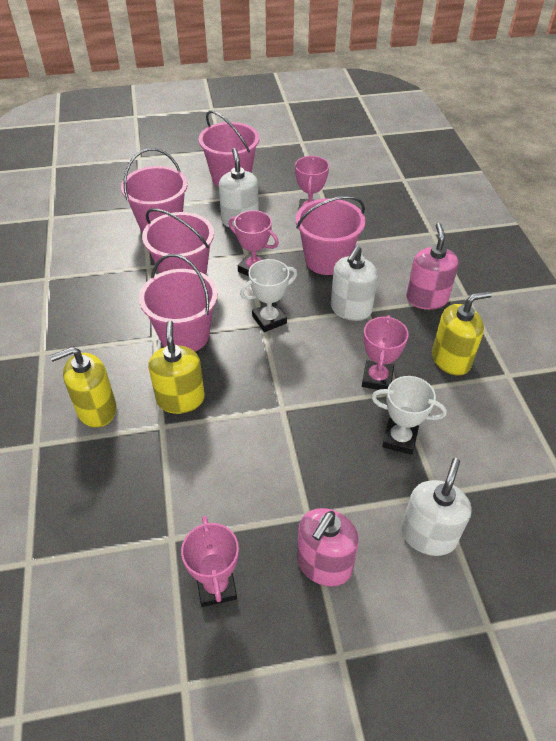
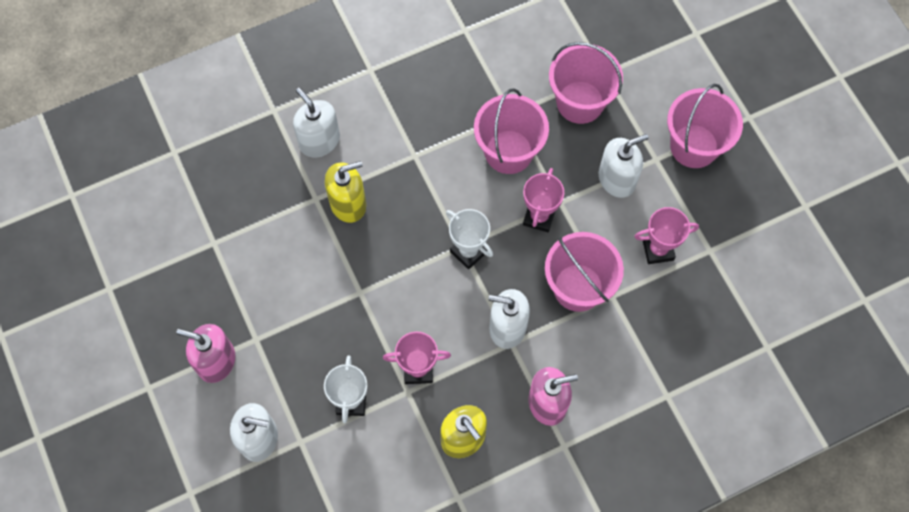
camera: 75 degrees right, 20 degrees up
(96, 409) = (319, 141): yellow soap dispenser -> white soap dispenser
(184, 335) = (425, 181): pink bucket -> none
(216, 586) = (182, 287): pink trophy -> none

